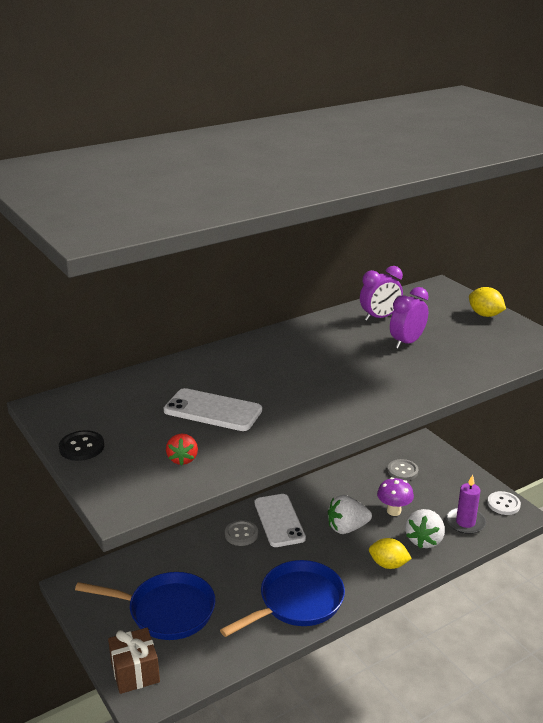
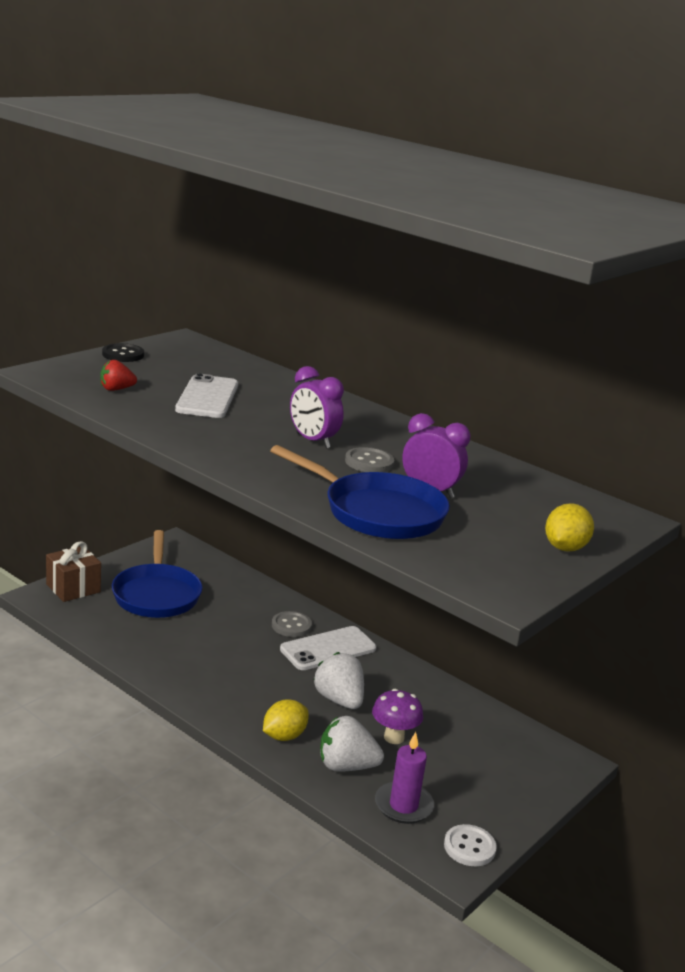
camera: 70 degrees right, 5 degrees down
(297, 602) = (194, 671): blue pan -> blue pan (377, 512)
(379, 317) = (488, 476): purple clock -> purple clock (313, 441)
(388, 564) = (284, 736): yellow lemon -> yellow lemon turned 45 degrees clockwise
(402, 471) = (489, 743): grey button -> grey button (369, 462)

